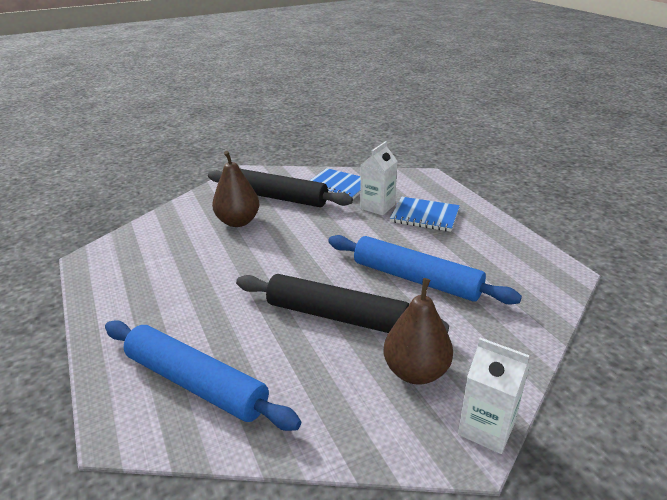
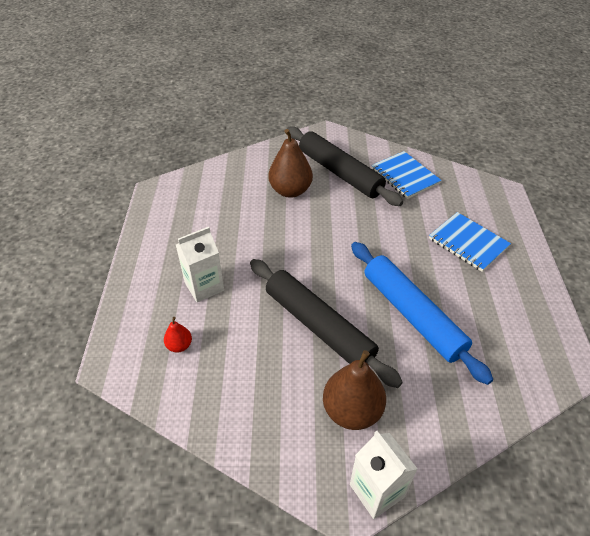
camera: 25 degrees right, 15 degrees up
(196, 383) = (179, 345): blue rolling pin -> red pear
(377, 207) = (427, 215): white carton -> white carton (204, 286)

